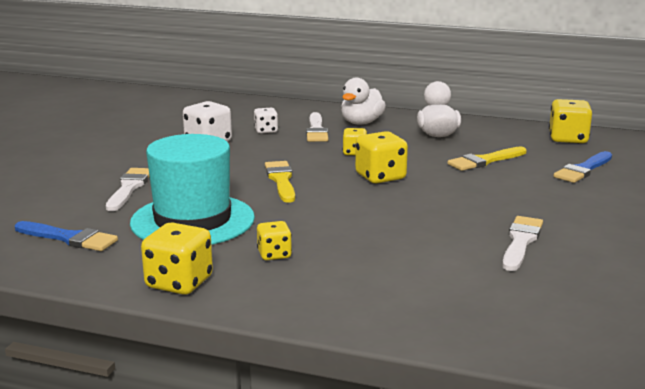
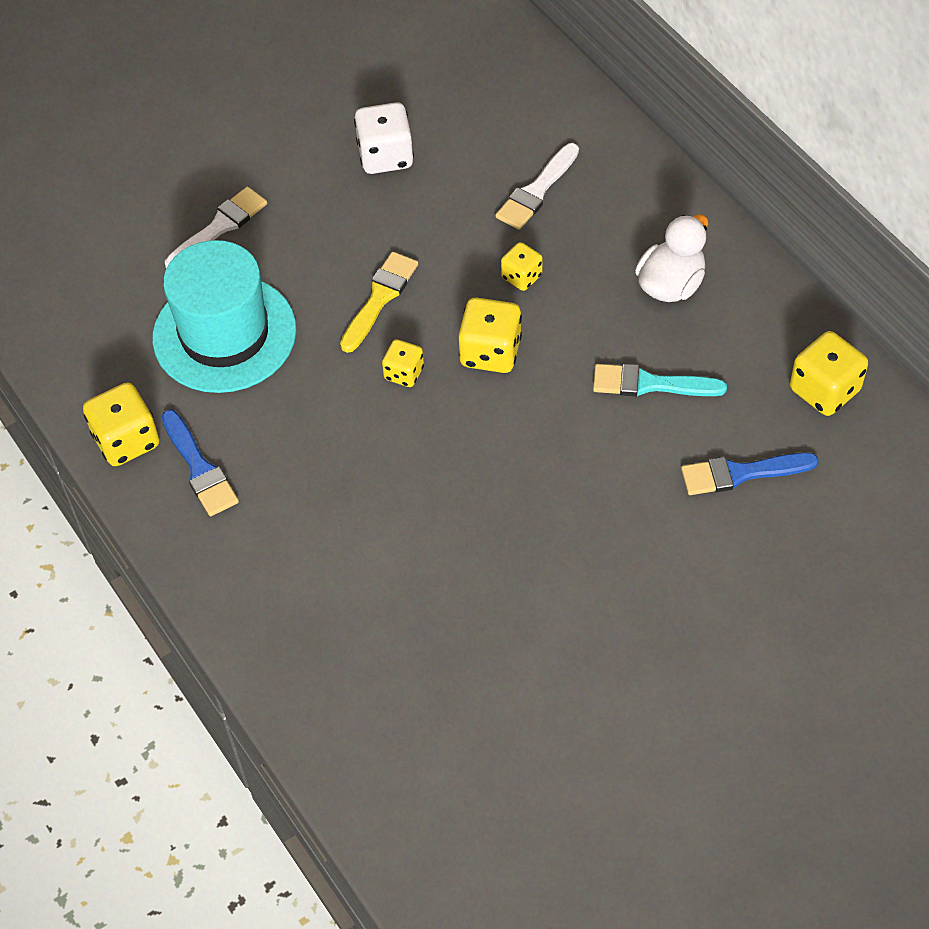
camera: 40 degrees right, 35 degrees up
(69, 238) = (96, 303): blue brush -> blue brush (199, 468)
(266, 131) = (476, 159): white dice -> none
(274, 254) = (241, 443): yellow dice -> yellow dice (404, 373)
(361, 123) = (613, 199): white duck -> none
(485, 161) = (650, 384): yellow brush -> turquoise brush
(521, 241) = (487, 567): white brush -> none

